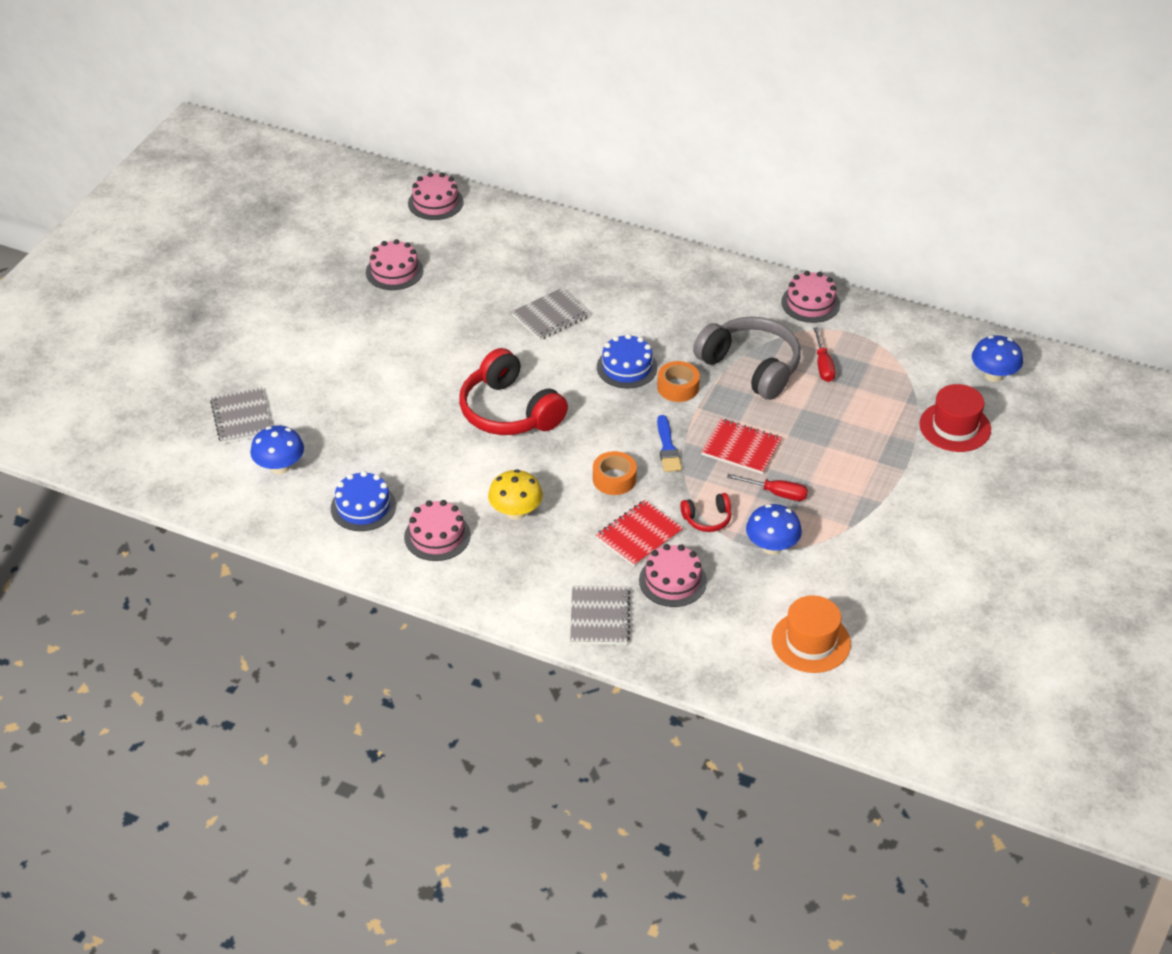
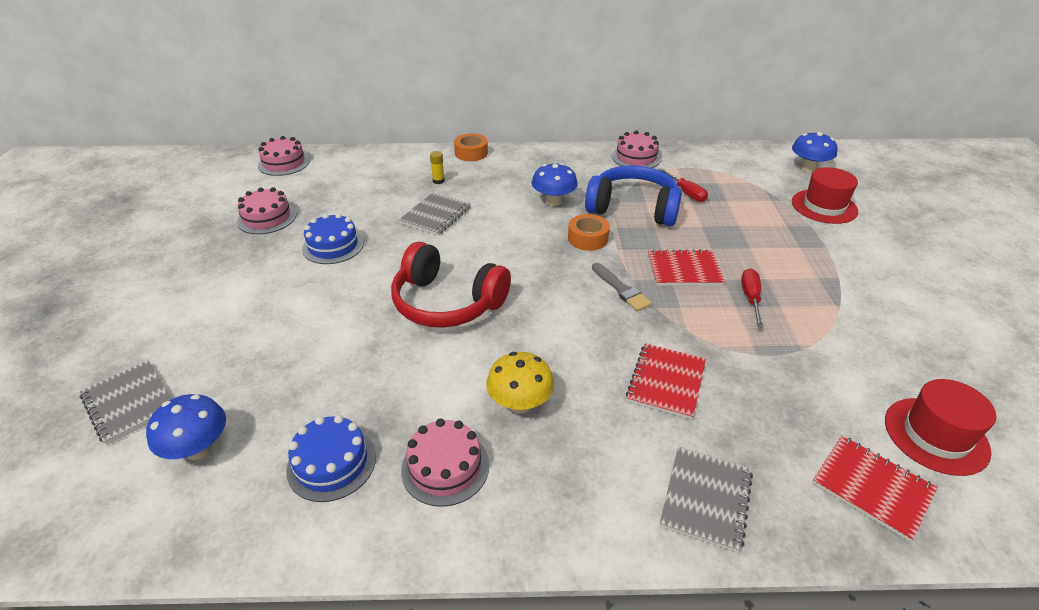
camera: 25 degrees left, 5 degrees down
(577, 273) = (438, 181): none -> yellow glue stick
(599, 617) = (706, 499): grey notebook -> grey notebook turned 45 degrees clockwise
(614, 479) = (596, 333): orange tape -> orange tape (471, 153)
(627, 367) = (531, 235): blue cake -> blue cake (333, 246)
(667, 447) = (621, 289): blue brush -> grey brush
(672, 581) = (742, 420): pink cake -> none
(707, 519) = (714, 342): red headphones -> none
(723, 652) = (872, 487): none -> red notebook
(751, 367) = (633, 208): grey headphones -> blue headphones
(772, 547) = (796, 348): blue mushroom -> blue mushroom (553, 201)
(776, 493) = (750, 298): red screwdriver -> red screwdriver turned 75 degrees counterclockwise
(811, 642) = (935, 435): orange hat -> red hat

